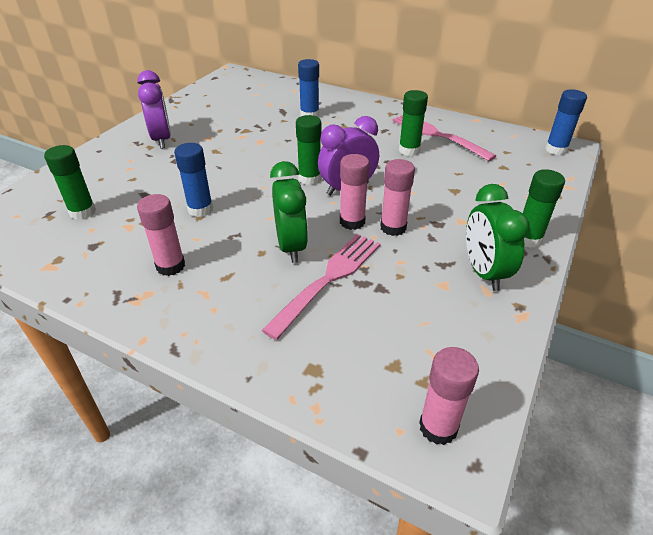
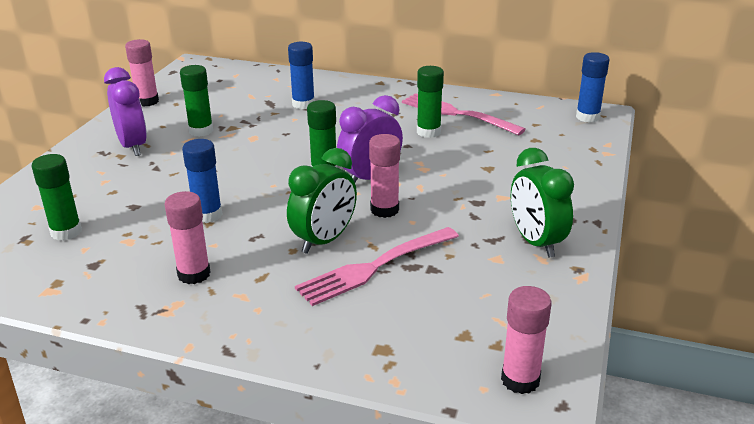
camera: 10 degrees left, 10 degrees down
(291, 246) = (324, 240): green clock -> green clock turned 60 degrees clockwise
(328, 279) = (374, 267): pink fork -> pink fork turned 150 degrees counterclockwise
(393, 227) = (431, 211): pink glue stick -> pink glue stick (147, 101)
(528, 239) = (574, 207): green glue stick -> green glue stick (201, 131)

